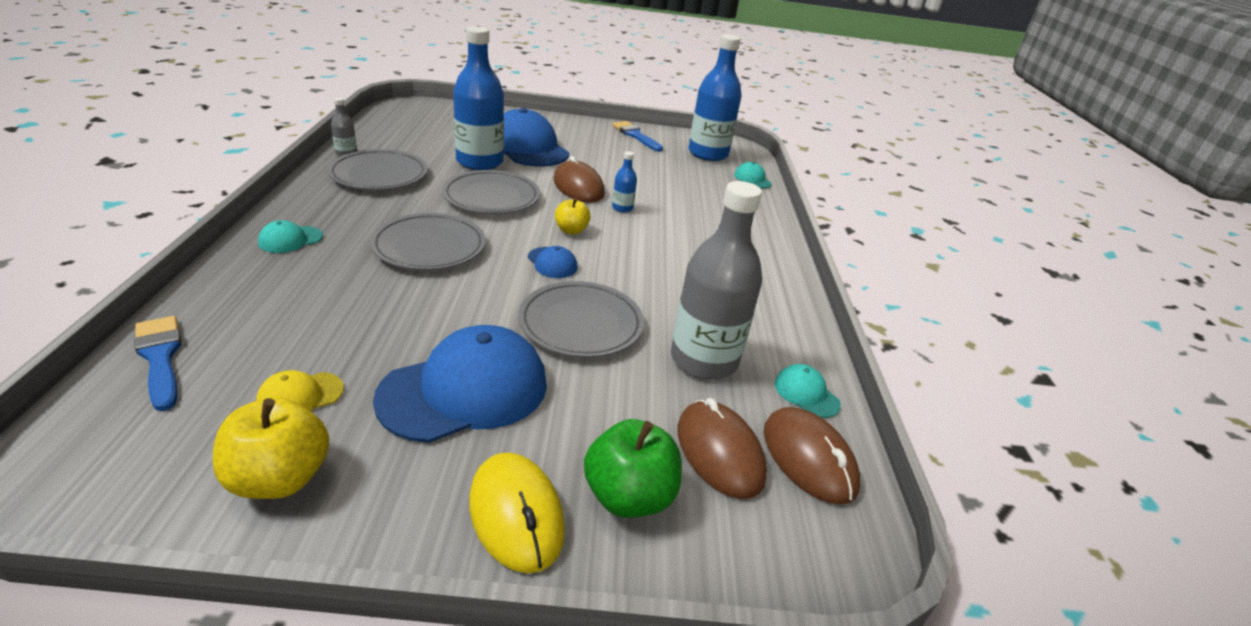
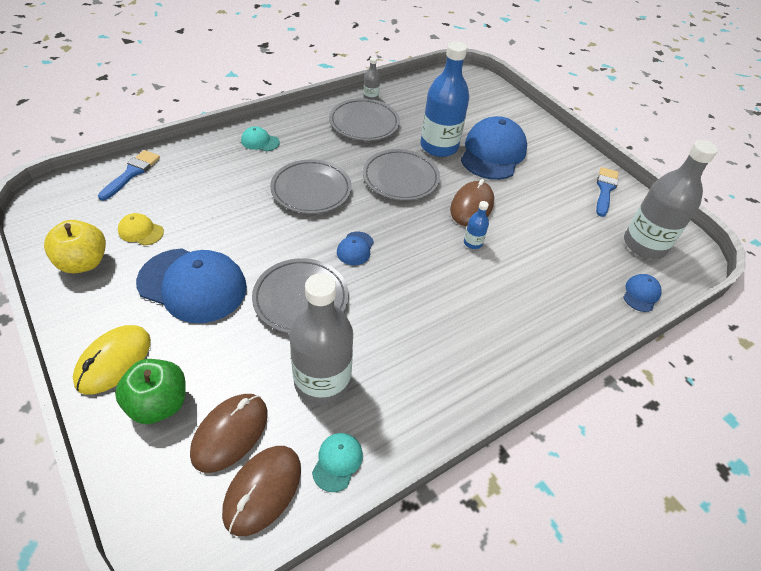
camera: 55 degrees right, 15 degrees up
(571, 230) = (407, 235): yellow apple -> none
(708, 154) = (644, 245): blue bottle -> grey bottle
(752, 179) = (641, 294): turquoise cap -> blue cap

